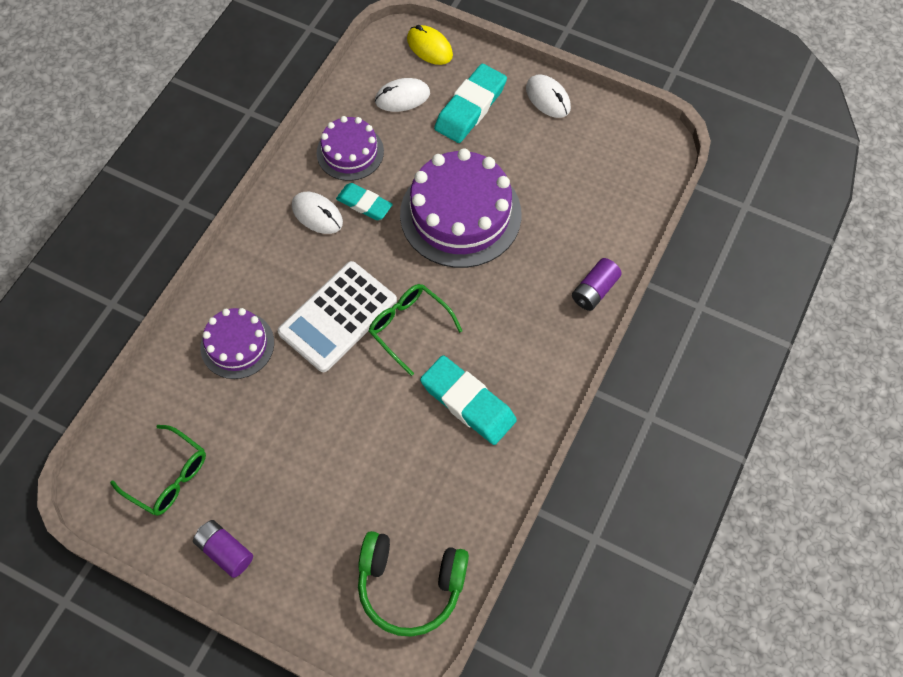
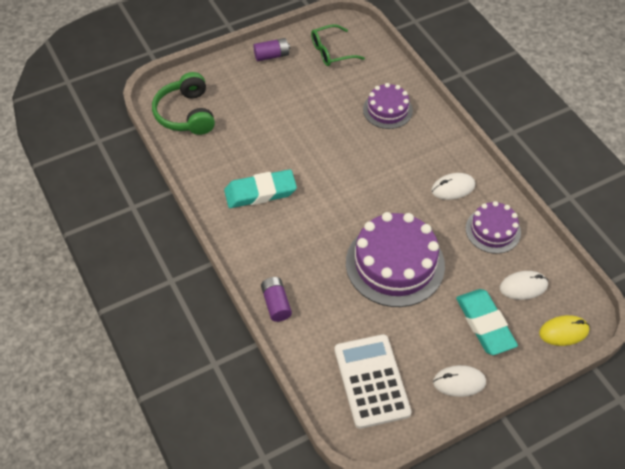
camera: 125 degrees right, 10 degrees down
(338, 317) = (368, 162): white calculator -> white calculator (371, 381)
(364, 204) = (443, 216): turquoise eraser -> none
(402, 97) = (523, 287): white mouse -> white mouse turned 60 degrees clockwise
(409, 327) = (333, 191): green glasses -> none
(410, 585) = (186, 114): green headphones -> green headphones turned 60 degrees counterclockwise

